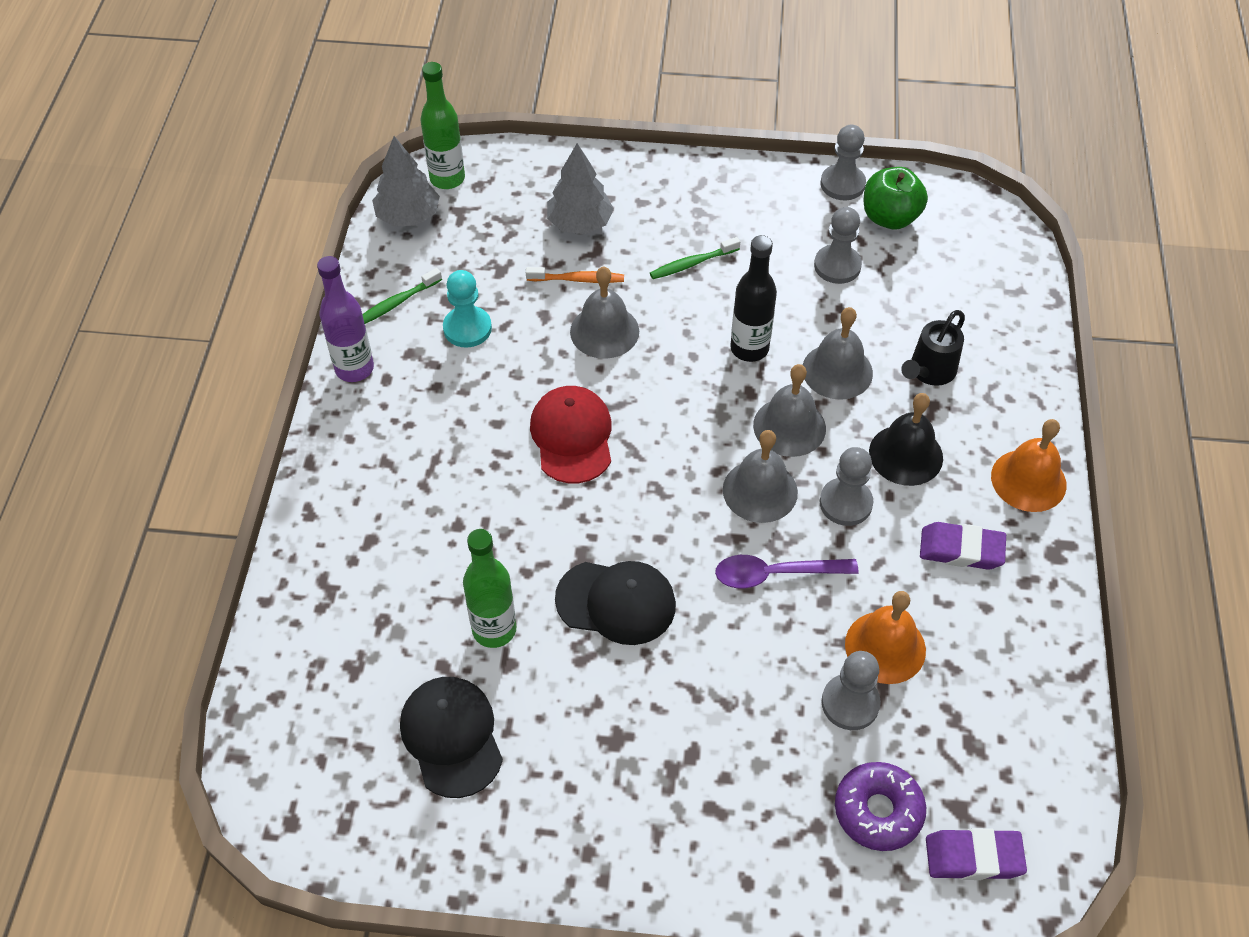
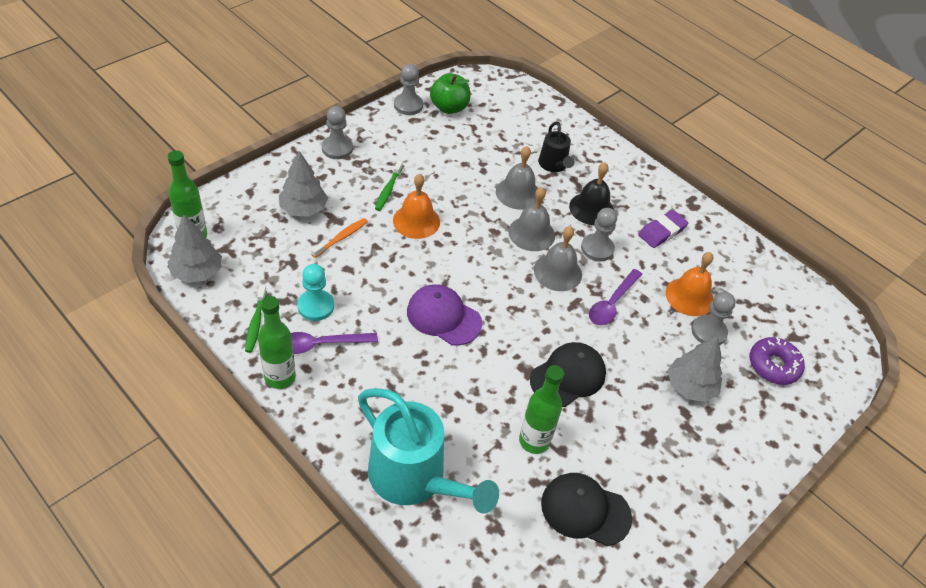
camera: 55 degrees left, 5 degrees down
(345, 560) = (415, 479): none -> turquoise watering can
(354, 369) = (280, 377): purple bottle -> green bottle
(425, 368) = (321, 344): none -> purple spoon
(572, 436) = (443, 317): red cap -> purple cap
(604, 331) = (389, 253): grey bell -> none
(737, 735) = (690, 387): none -> grey tree
(749, 348) = (468, 211): black bottle -> none
(837, 266) = (455, 145): grey pawn -> grey pawn (337, 148)
(973, 857) = (822, 351): purple eraser -> none
(1028, 480) = (647, 183): orange bell -> orange bell (416, 221)

